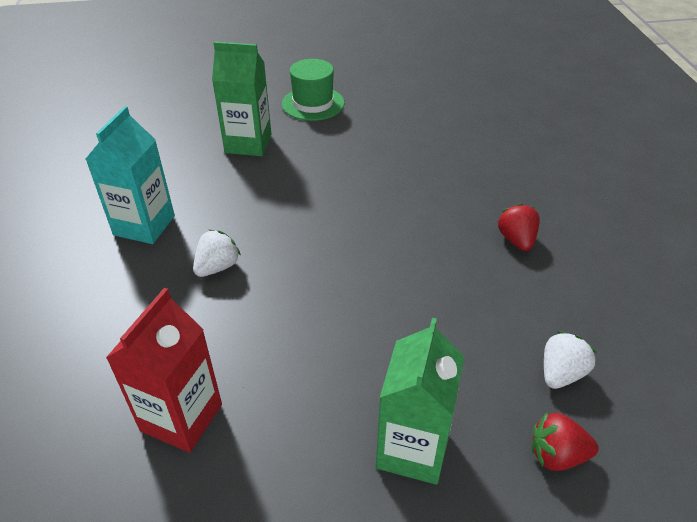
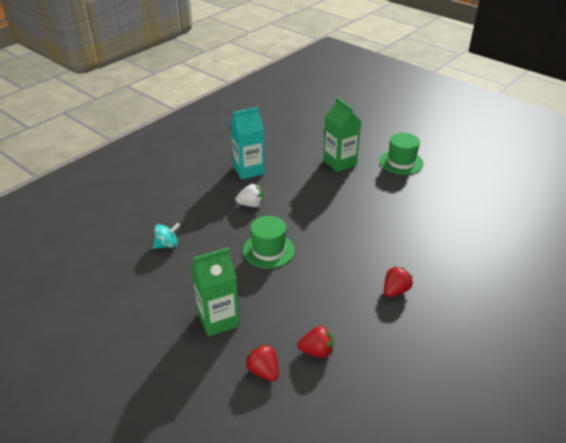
camera: 50 degrees right, 5 degrees down
(181, 417) = (167, 245): red carton -> turquoise spinning top
(330, 306) = (268, 250): none -> green hat
(561, 373) = (317, 351): white strawberry -> red strawberry

